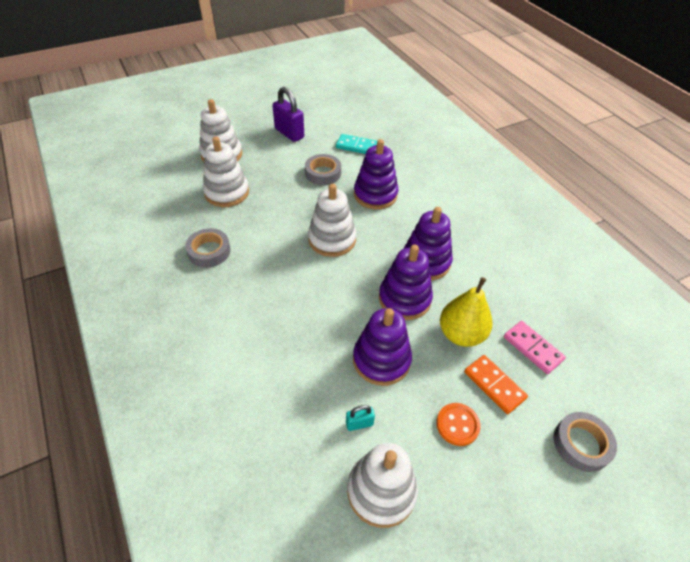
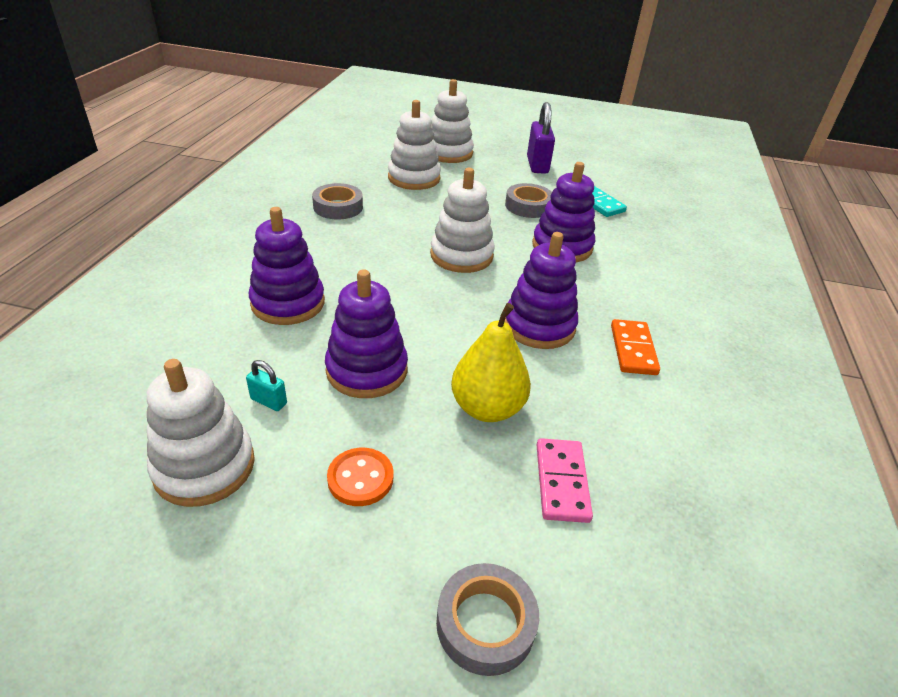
camera: 40 degrees right, 10 degrees down
(404, 299) = (467, 340): purple stacking toy -> purple stacking toy (288, 303)
(494, 385) = (457, 478): orange domino -> orange domino (633, 349)

